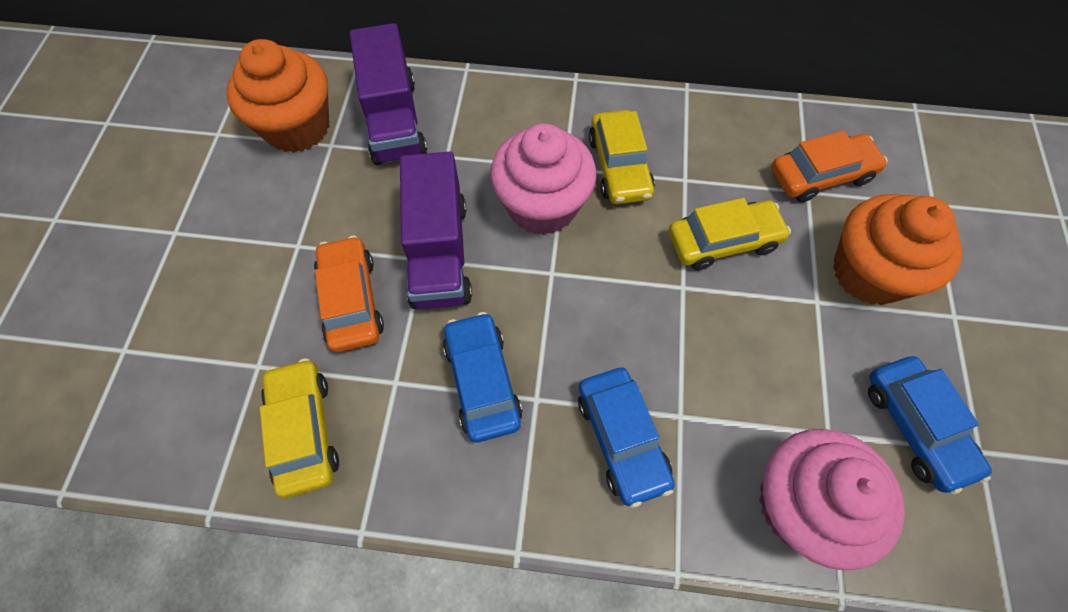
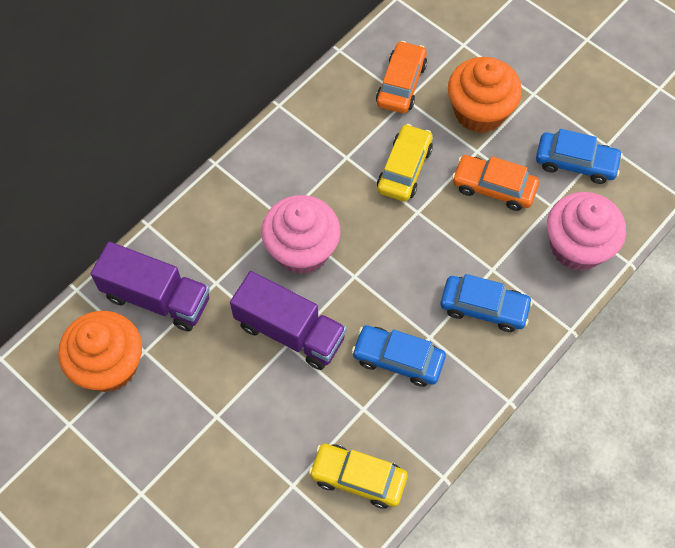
camera: 55 degrees left, 0 degrees up
(351, 300) = (286, 404): orange car -> orange car (494, 187)
(619, 166) = (307, 186): yellow car -> none

